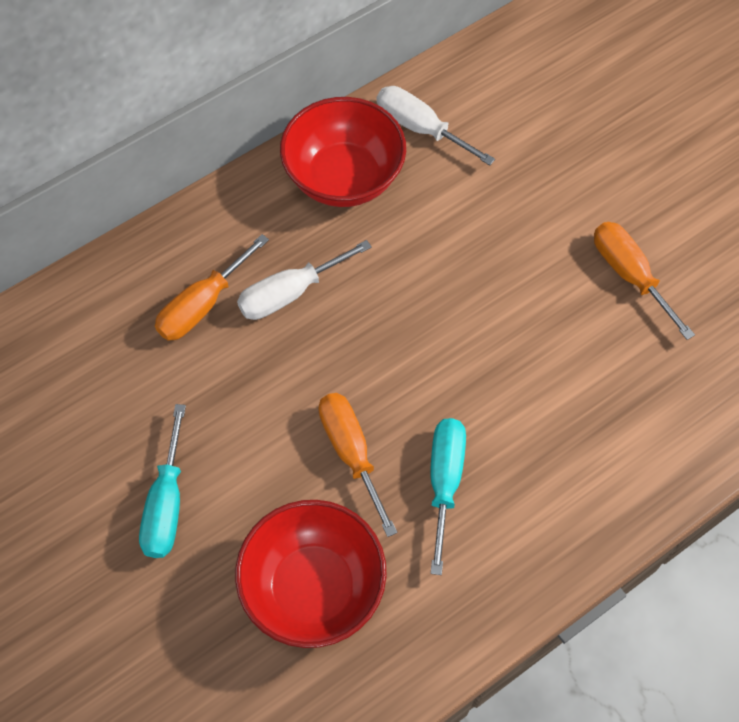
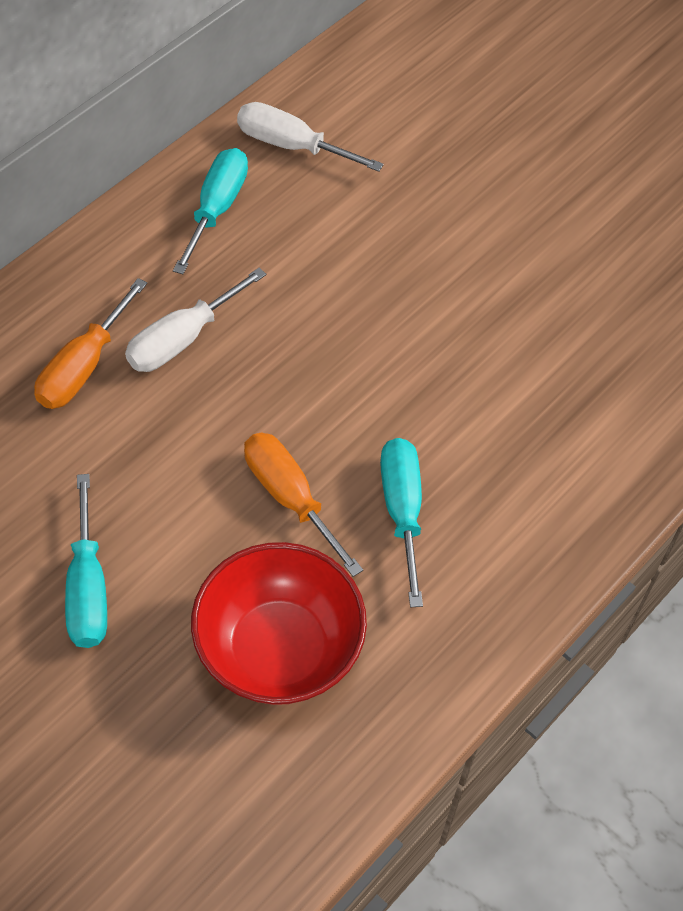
camera: 15 degrees left, 5 degrees down
(344, 178) = (217, 208): red bowl -> turquoise screwdriver
(629, 275) = (555, 265): orange screwdriver -> none

